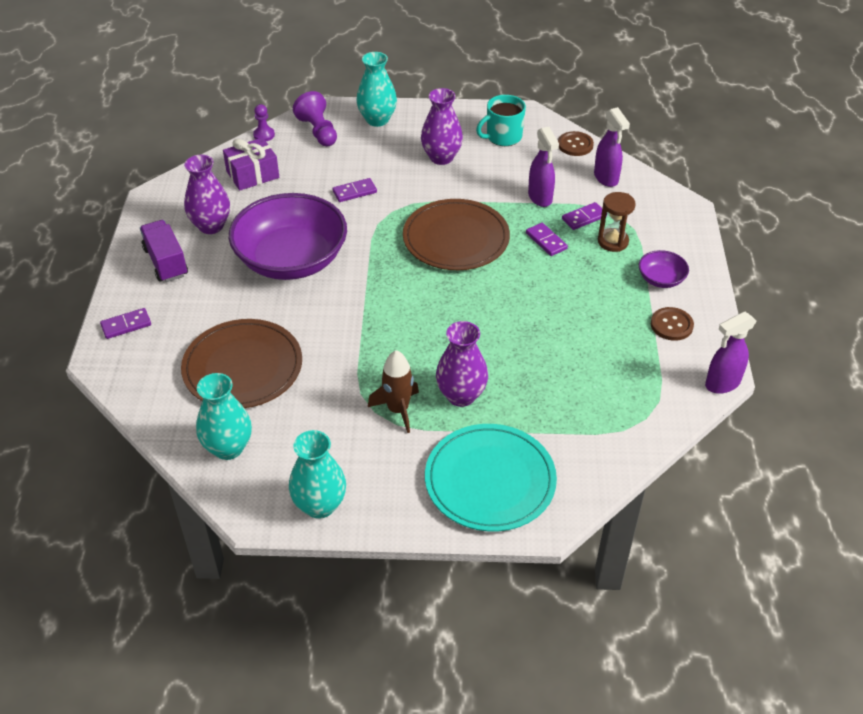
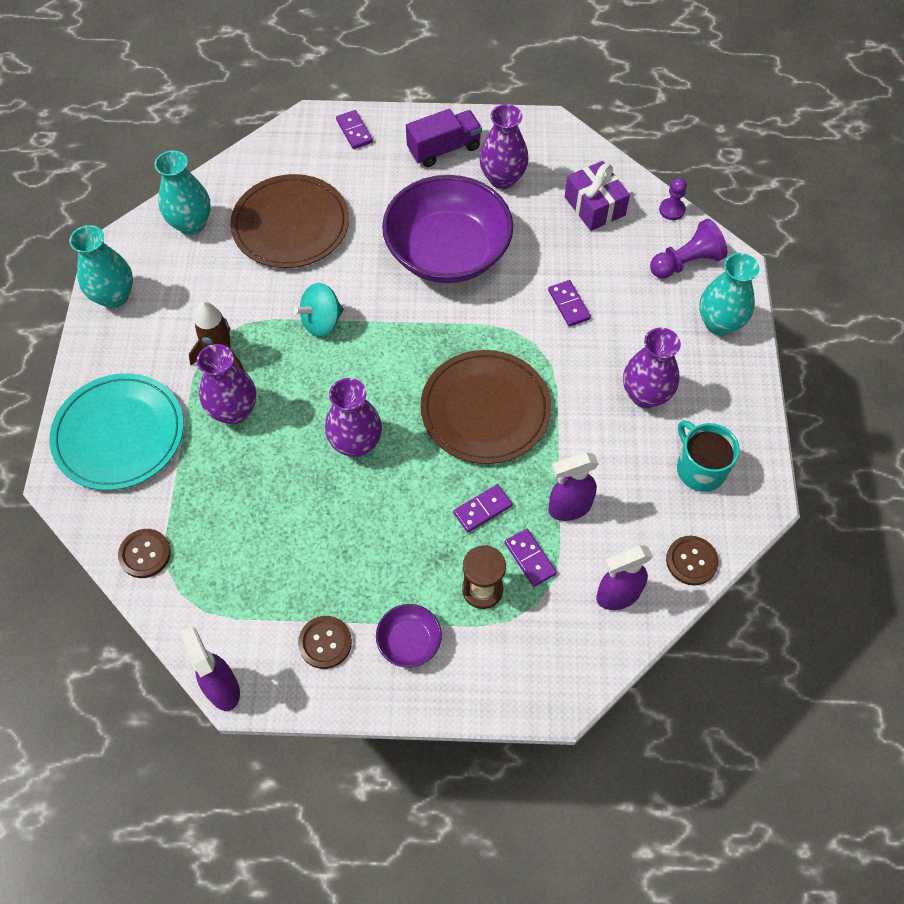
camera: 90 degrees right, 15 degrees up
(363, 339) = (322, 322): none -> turquoise spinning top
(491, 313) = (356, 443): none -> purple vase
(613, 446) = (145, 554): none -> brown button

